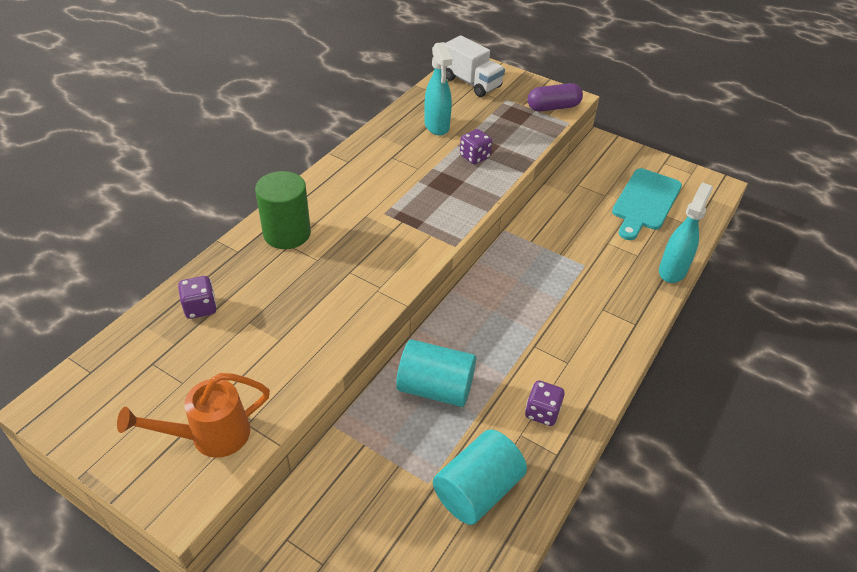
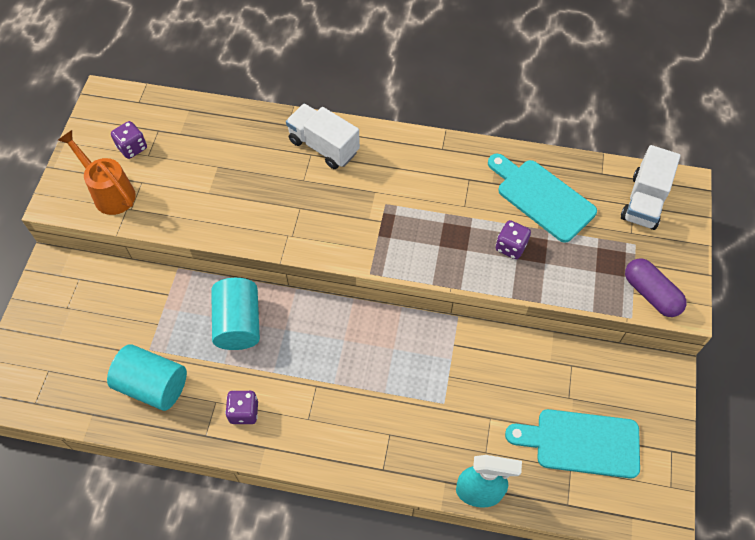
camera: 70 degrees right, 15 degrees up
(200, 308) = (219, 131): purple dice -> purple dice (132, 148)
(287, 233) = (323, 146): green cylinder -> white truck
(437, 126) = (542, 197): turquoise spray bottle -> turquoise cutting board

